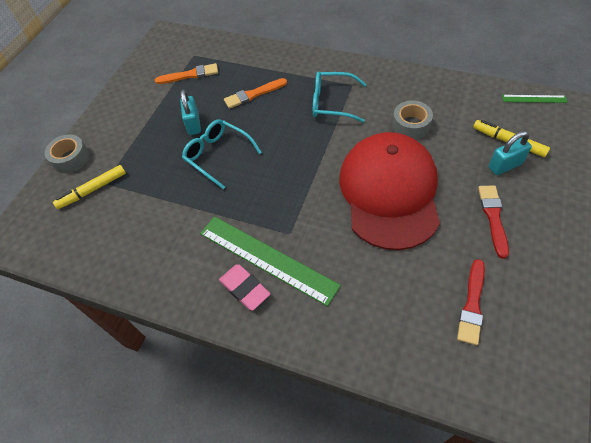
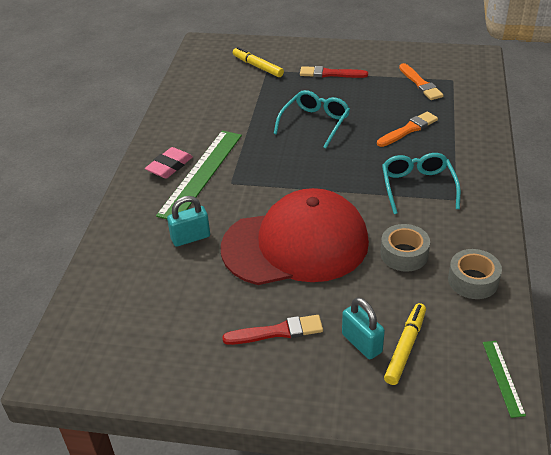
camera: 75 degrees right, 15 degrees down
(71, 158) = (289, 47): grey tape -> grey tape (473, 280)
(193, 124) = (351, 101): turquoise padlock -> turquoise padlock (190, 238)
(253, 94) = (408, 129): orange brush -> orange brush turned 90 degrees clockwise
(472, 304) = (164, 315): red brush -> red brush (330, 74)

